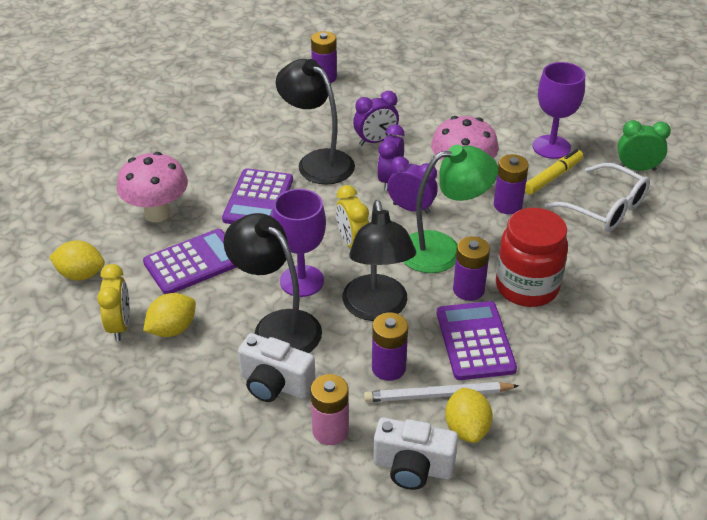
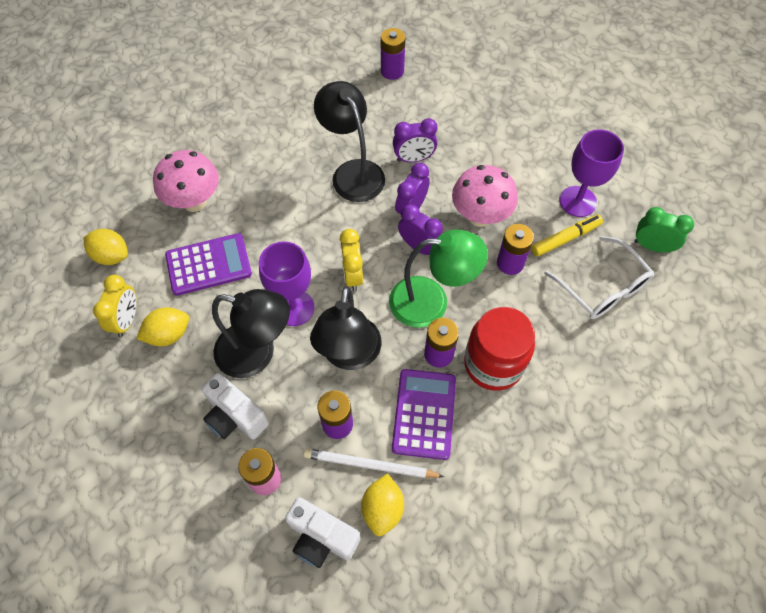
camera: 15 degrees right, 20 degrees up
(258, 200) = (286, 205): purple calculator -> none
(277, 326) = (257, 353): black lamp -> black lamp turned 135 degrees clockwise

